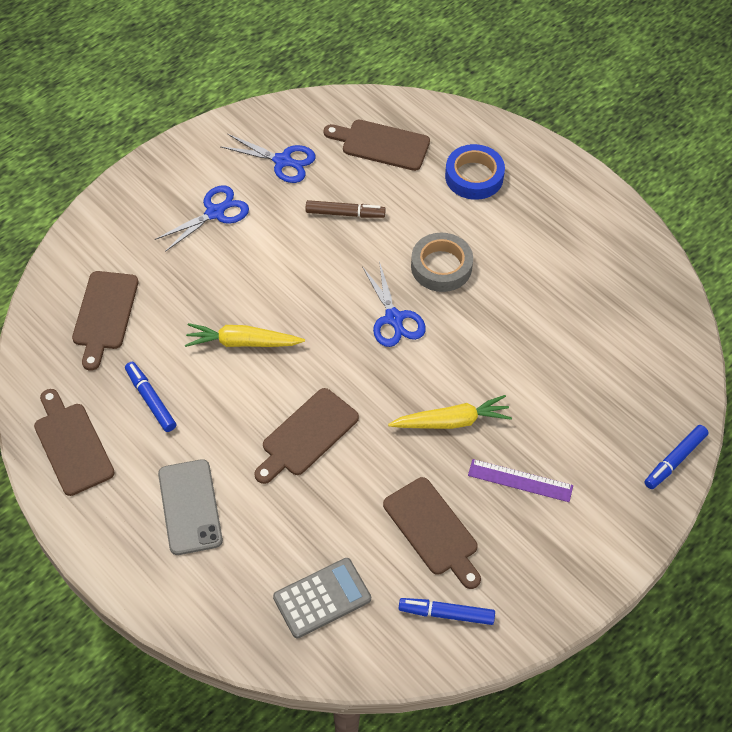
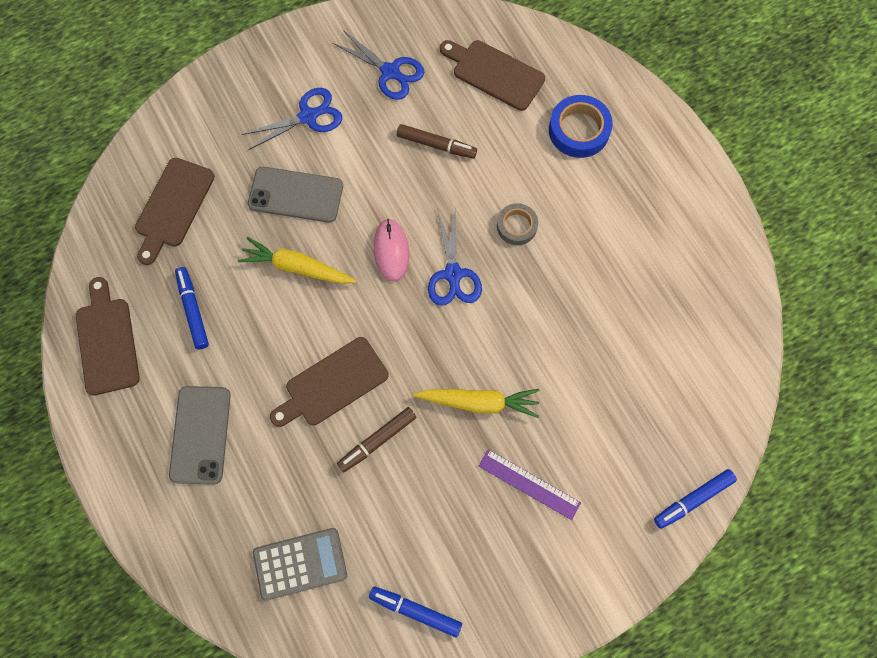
camera: 15 degrees right, 15 degrees up
(223, 281) = (296, 195): none -> grey phone
(329, 310) = (391, 251): none -> pink mouse
(365, 475) = (377, 441): none -> brown marker
(433, 530) = (427, 517): brown cutting board -> none
(441, 266) = (516, 226): grey tape -> grey tape, size x0.64

